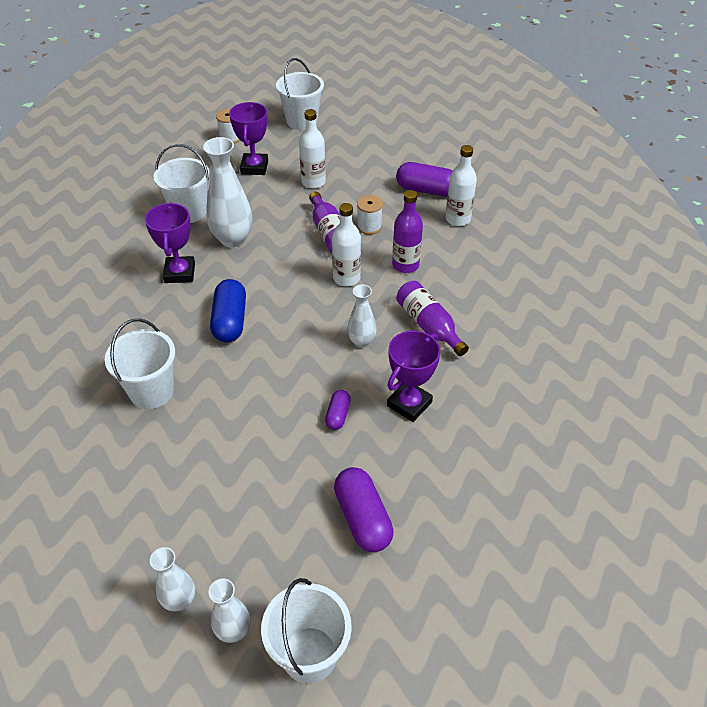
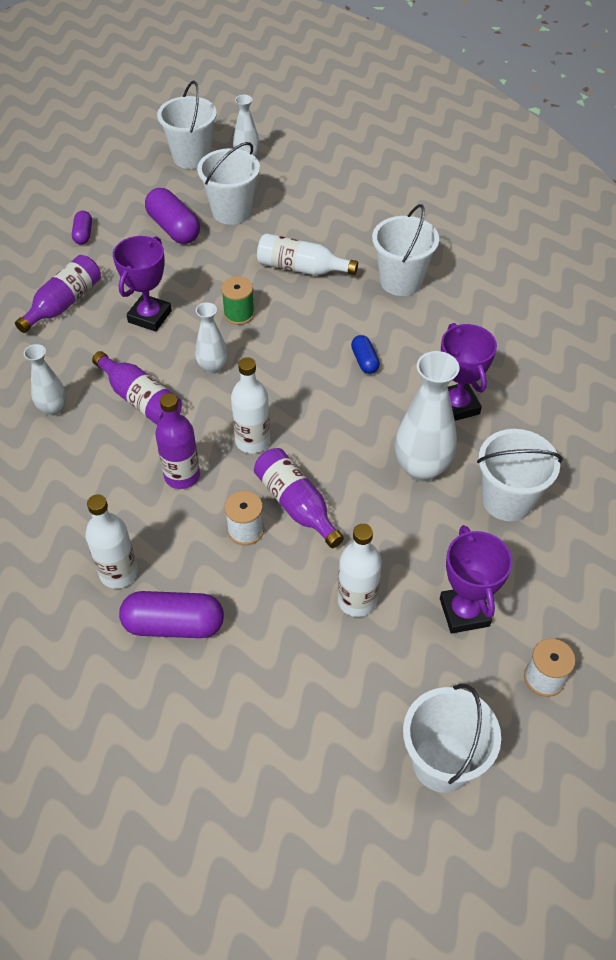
camera: 165 degrees right, 5 degrees up
(179, 600) = (291, 165): white vase -> white vase (53, 408)
(230, 321) = (364, 361): blue capsule -> blue capsule, size x0.55
(241, 428) = (301, 268): none -> white bottle
(286, 530) = (232, 211): none -> white bucket
(322, 388) = (239, 314): none -> green spool
(338, 415) = (216, 294): purple capsule -> purple capsule (83, 234)
(495, 438) = (64, 303): none -> purple bottle

